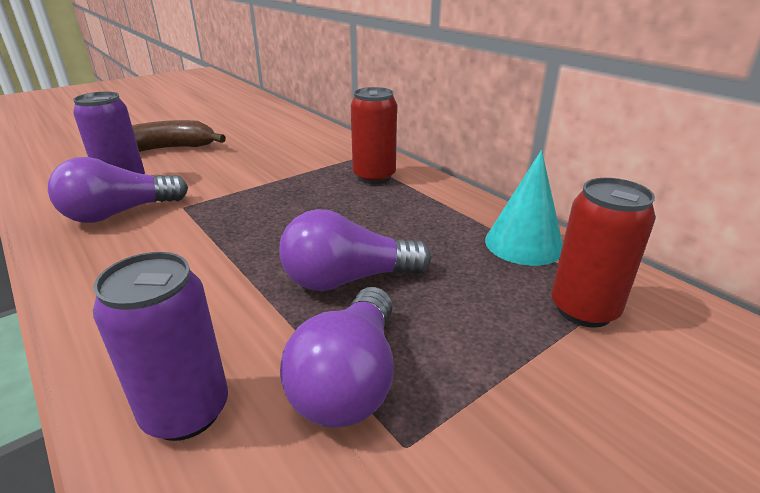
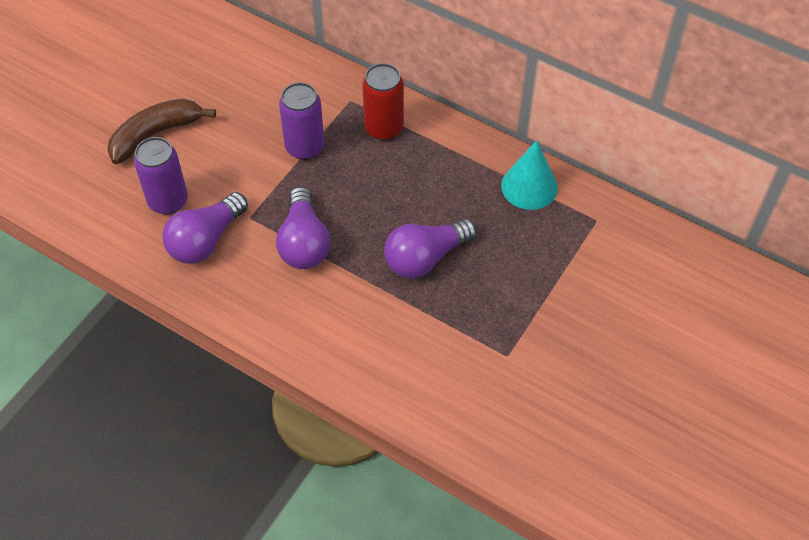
camera: 20 degrees left, 25 degrees up
(186, 411) = (393, 373): purple can -> purple can (305, 147)
(349, 380) = (464, 330): purple light bulb -> purple light bulb (304, 243)
(584, 309) = (577, 240): red can -> none

